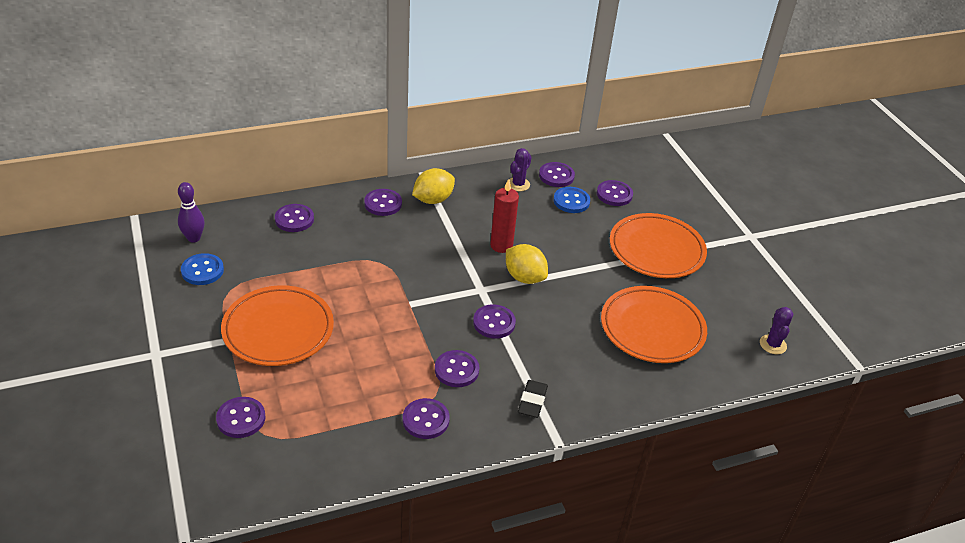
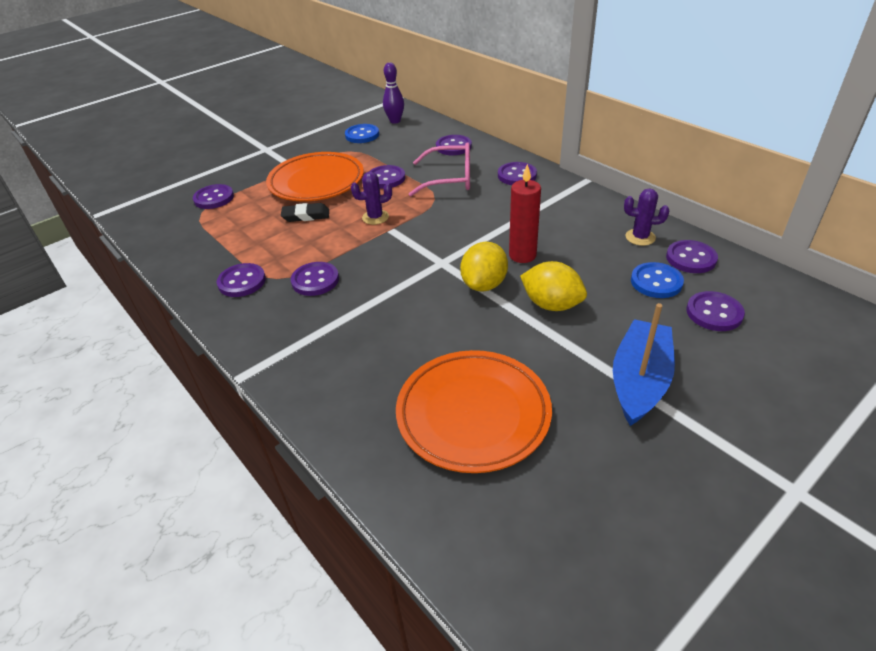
camera: 75 degrees right, 0 degrees up
(354, 242) = (450, 179): none -> pink glasses
(433, 200) = (552, 197): yellow lemon -> yellow lemon (551, 304)
(494, 323) = (397, 284): purple button -> purple button (386, 178)
(532, 401) = (293, 342): black eraser -> black eraser (306, 216)
(656, 250) = (639, 381): orange plate -> blue boat
(773, 344) = (538, 578): purple cactus -> purple cactus (375, 217)

